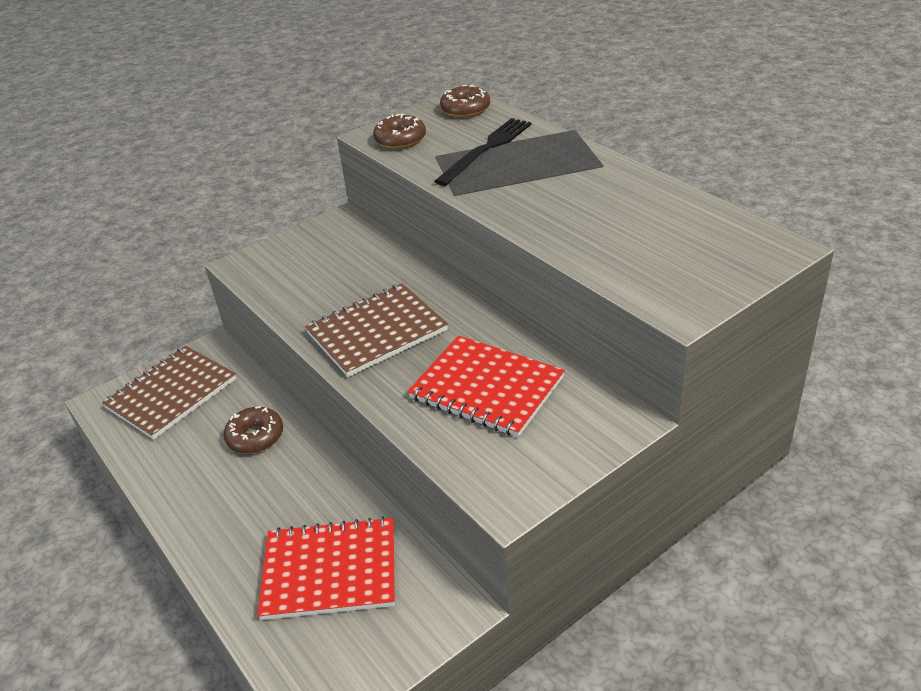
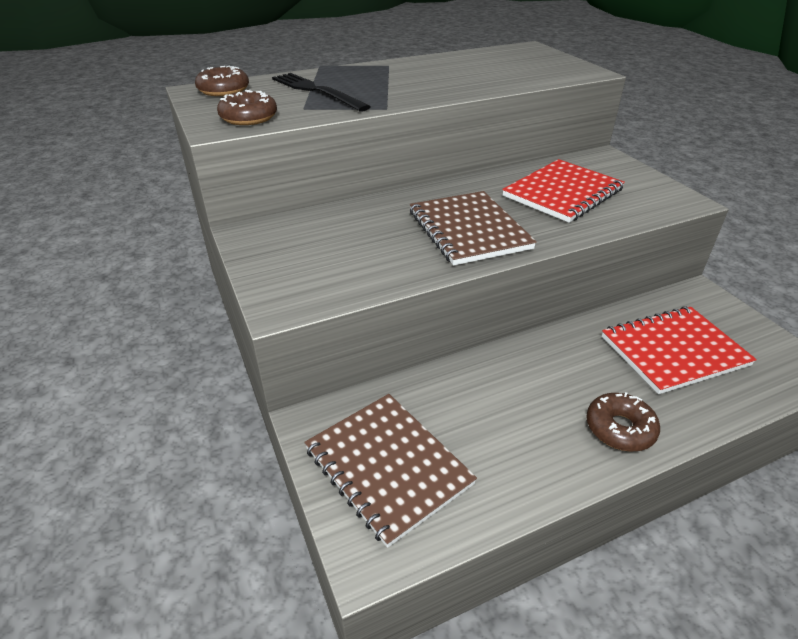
camera: 80 degrees left, 0 degrees up
(255, 437) = (493, 389): brown donut -> brown donut (619, 428)
(330, 570) = (673, 351): red notebook -> red notebook turned 60 degrees clockwise

